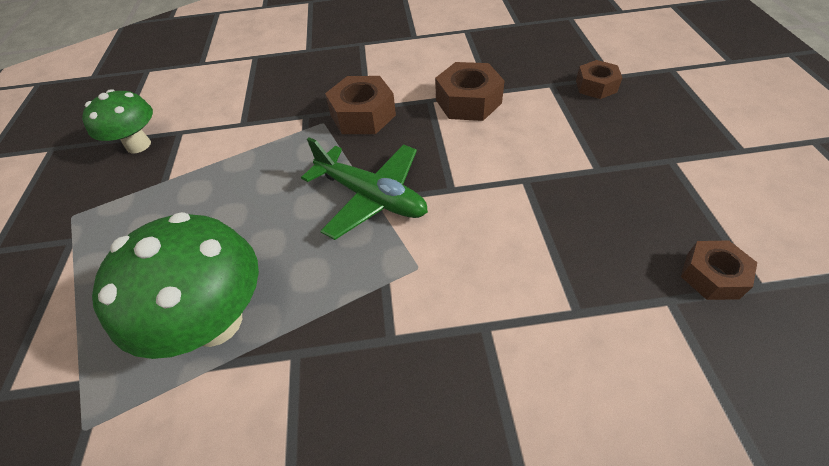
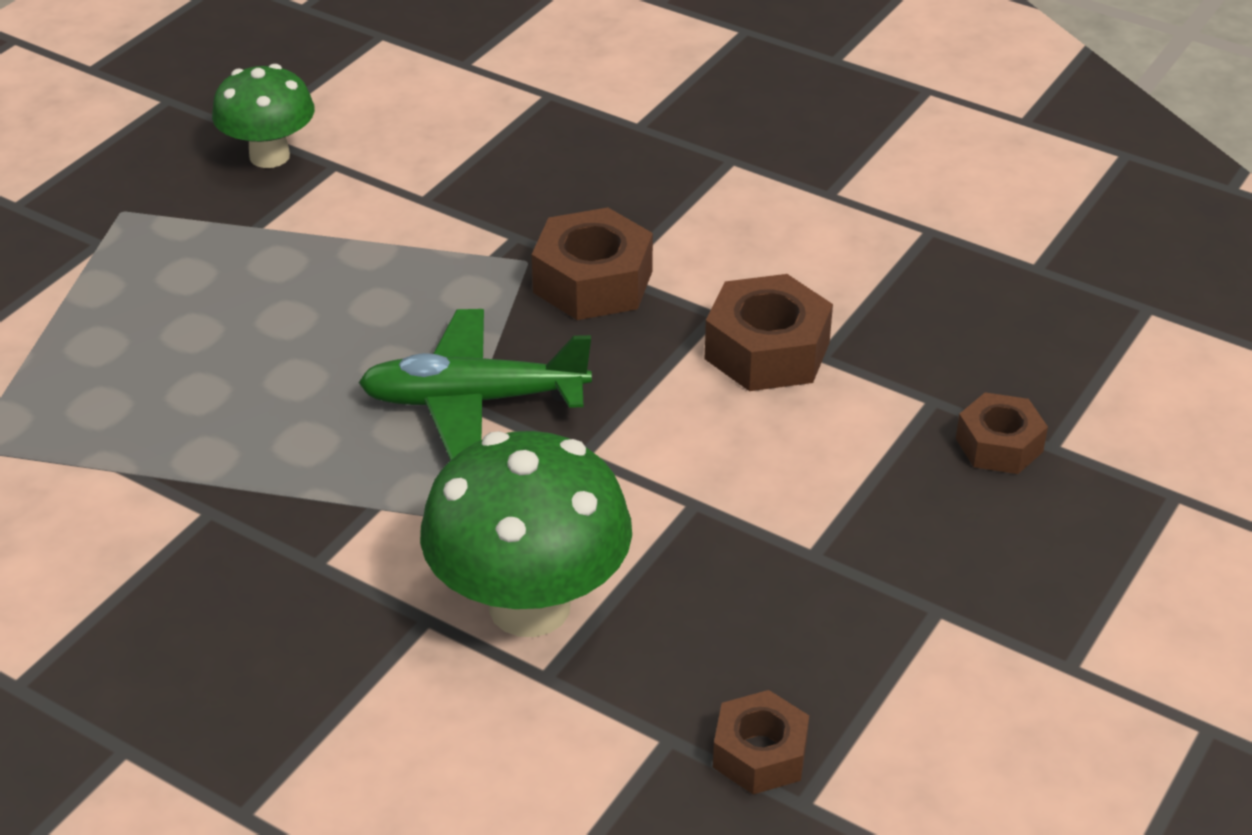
camera: 35 degrees right, 10 degrees down
(216, 322) = (165, 429): green mushroom -> green mushroom (529, 606)
(372, 197) = (473, 401): green plane -> green plane turned 105 degrees clockwise

